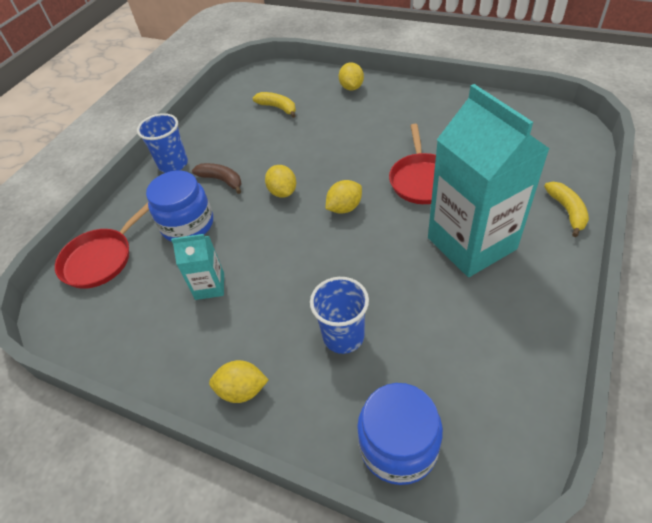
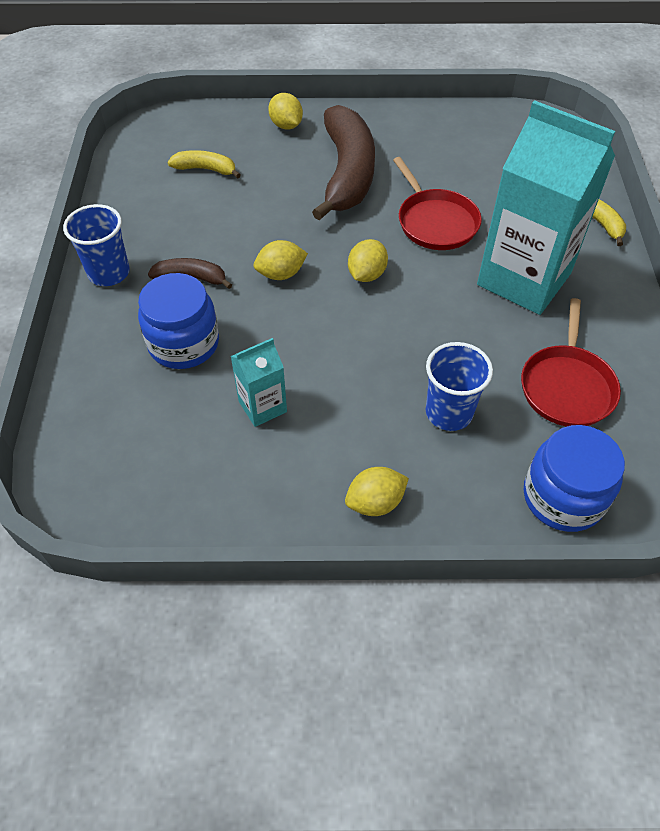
camera: 30 degrees left, 5 degrees up
(101, 259) = (93, 417): red pan -> red pan (567, 386)
(283, 192) = (281, 274): yellow lemon -> yellow lemon turned 60 degrees counterclockwise
(375, 130) = (347, 173): none -> brown banana

